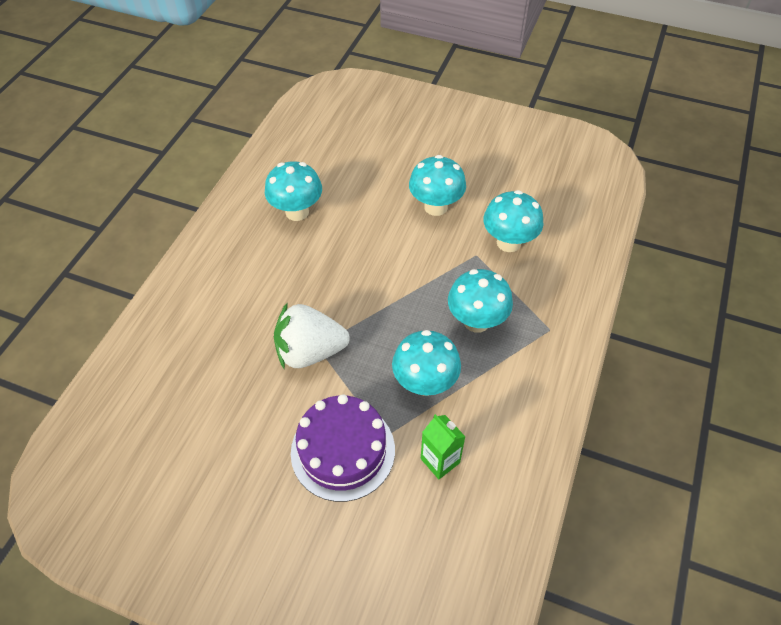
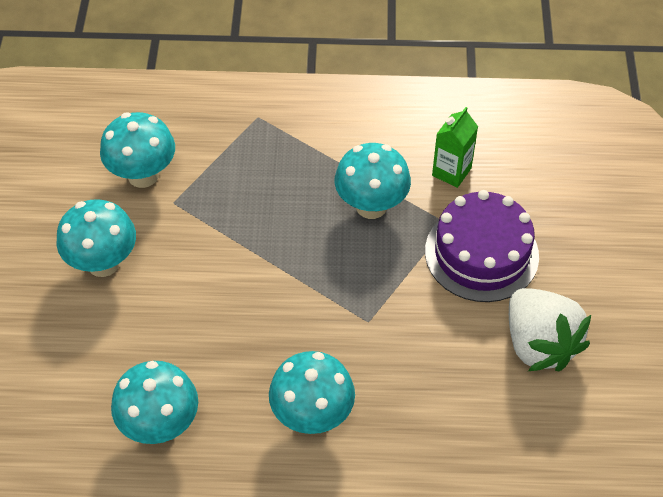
camera: 110 degrees left, 0 degrees up
(310, 351) = (378, 325): white strawberry -> white strawberry (539, 344)
(476, 321) = (272, 180): turquoise mushroom -> turquoise mushroom (312, 416)

